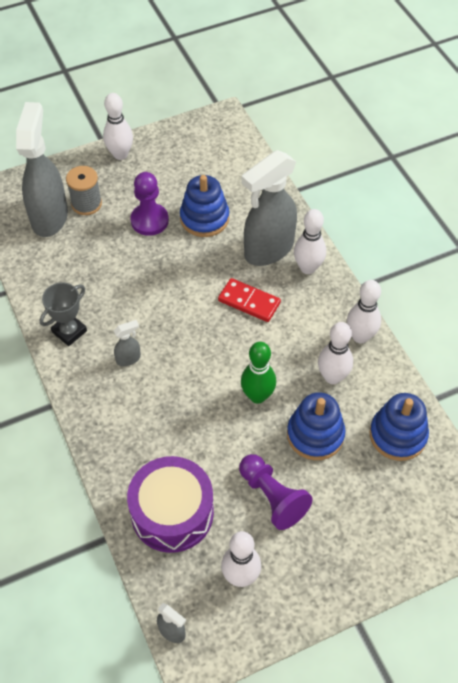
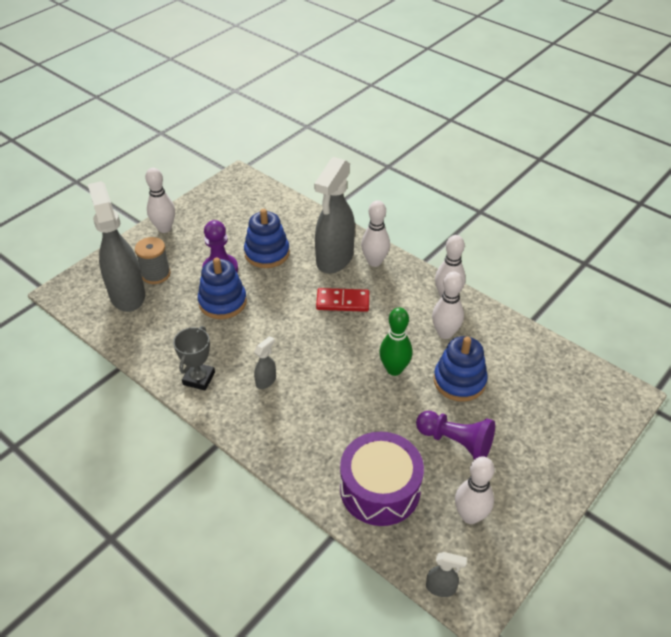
camera: 25 degrees left, 10 degrees down
(398, 435) = (522, 357): blue stacking toy -> blue stacking toy (222, 302)

